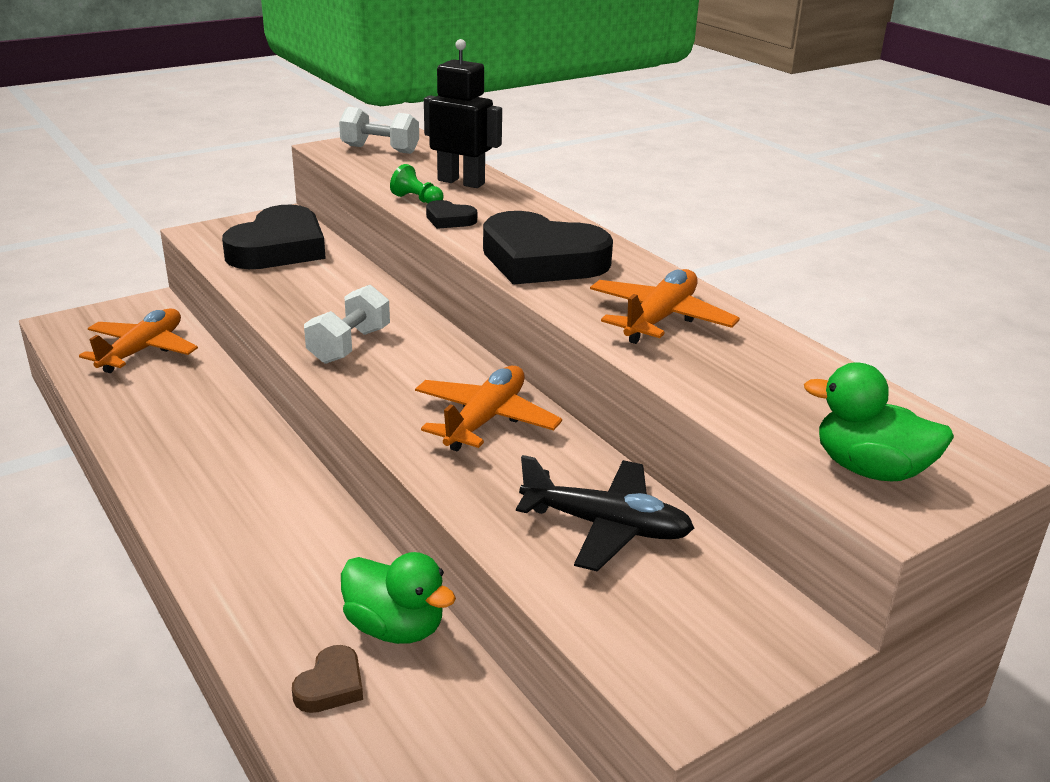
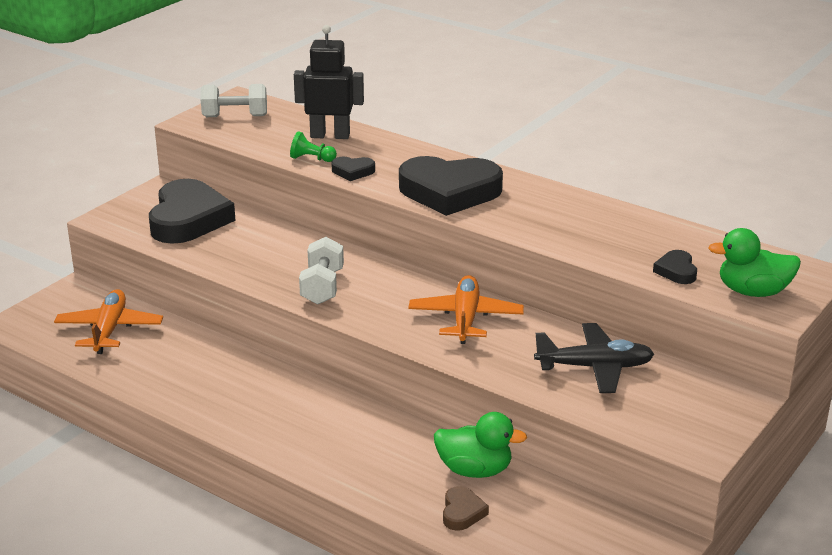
camera: 20 degrees left, 0 degrees up
(660, 319) = (564, 220): orange plane -> none
(769, 414) = (676, 271): none -> black heart

